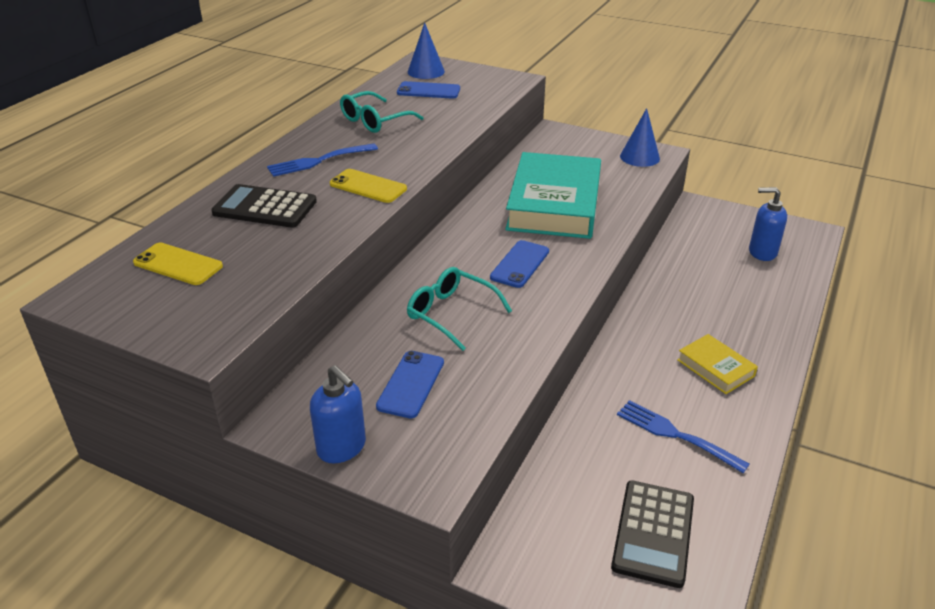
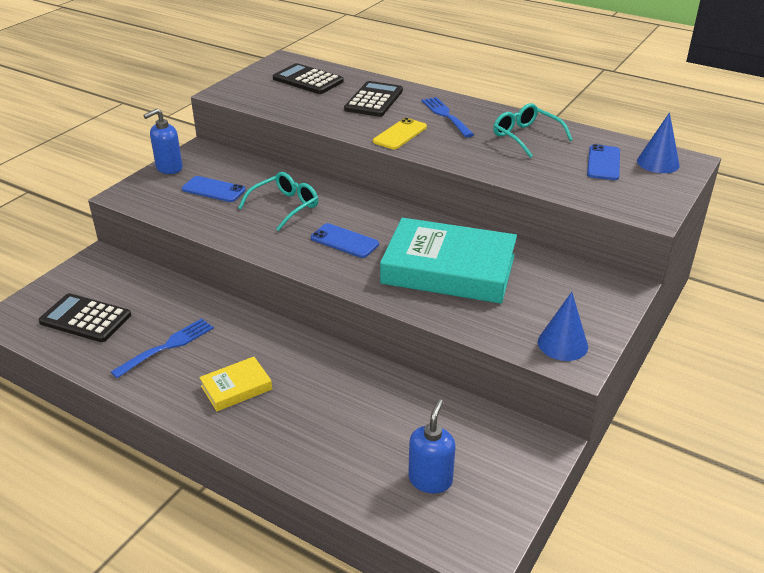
camera: 95 degrees right, 0 degrees up
(178, 264) = (308, 80): yellow phone -> black calculator

